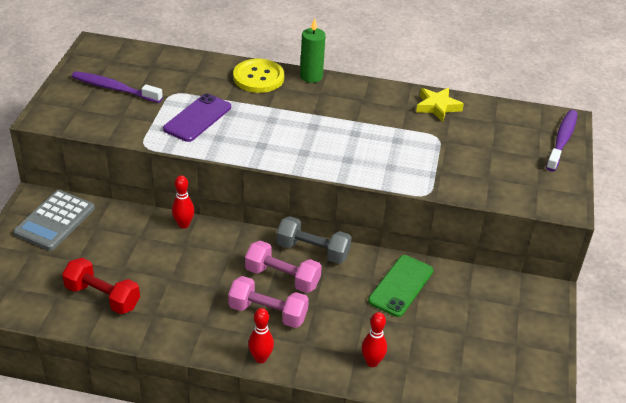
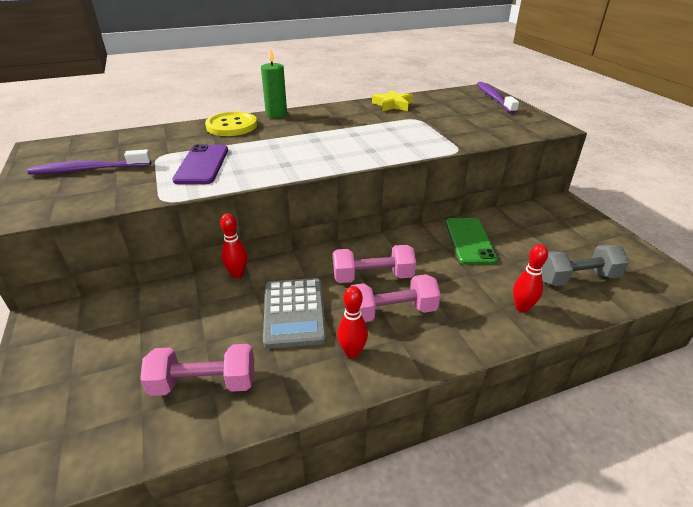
camera: 30 degrees left, 5 degrees down
(55, 221) = (82, 331): grey calculator -> grey calculator (294, 312)
(103, 297) = (204, 383): red dumbbell -> pink dumbbell
(260, 358) = (430, 357): red bowling pin -> red bowling pin (352, 352)
(313, 251) = (375, 246): grey dumbbell -> grey dumbbell (576, 278)

